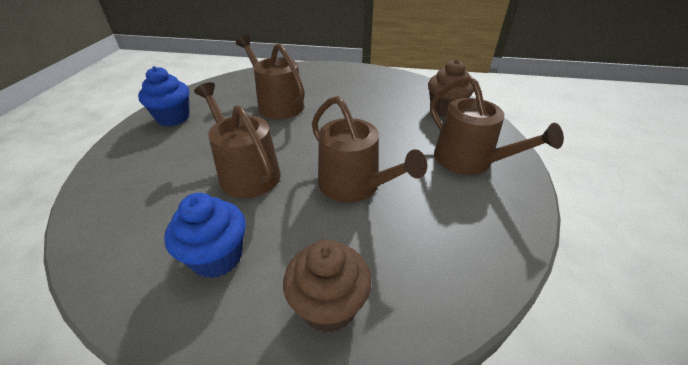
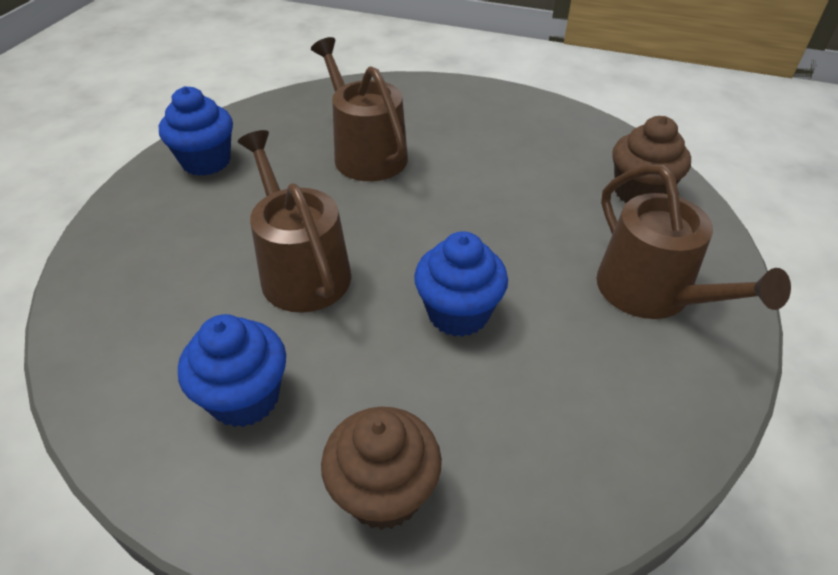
camera: 10 degrees right, 5 degrees up
(354, 185) = (458, 313): brown watering can -> blue cupcake

